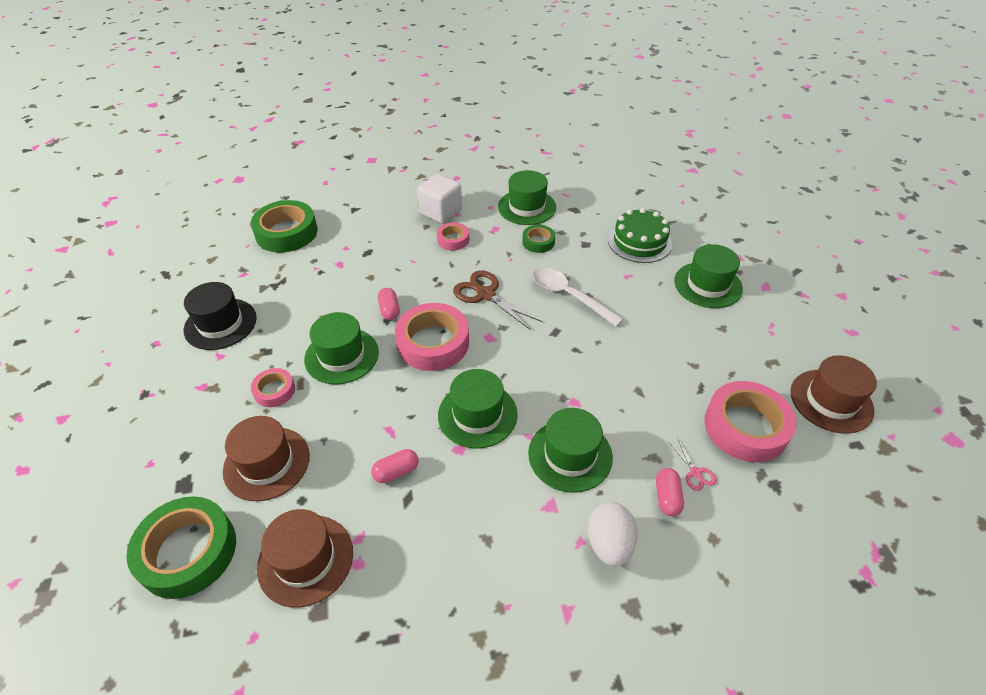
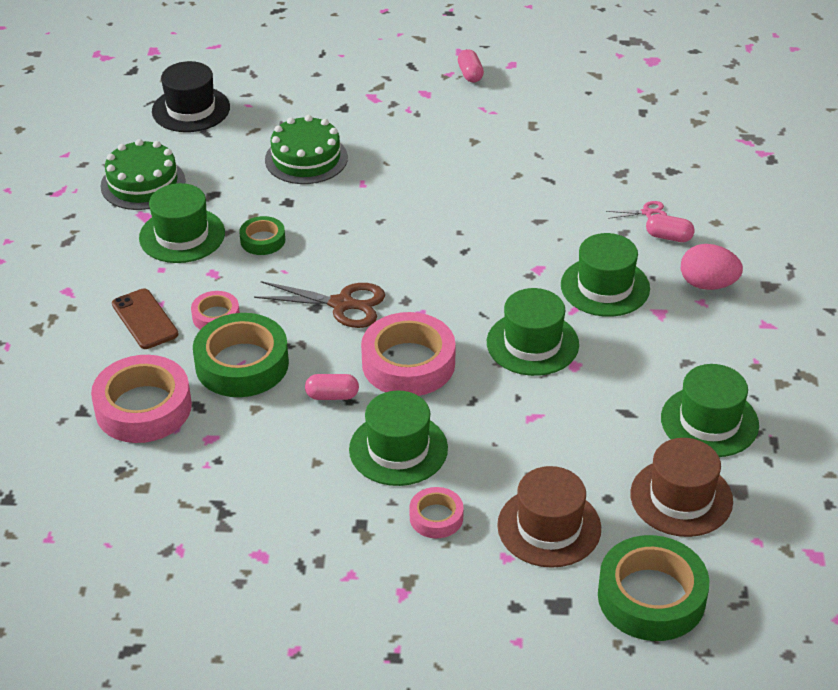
camera: 75 degrees left, 5 degrees down
(220, 324) = (283, 575): black hat -> black hat (191, 109)
(286, 232) = (99, 495): green tape -> green tape (242, 364)
(396, 472) = (591, 417): pink capsule -> pink capsule (470, 74)
(441, 212) = (145, 319): white cube -> brown phone
(486, 294) = (342, 304): brown scissors -> brown scissors turned 135 degrees counterclockwise
(569, 296) = (376, 236): white spoon -> none
(570, 179) = (143, 183): none -> green cake
(609, 544) = (708, 284): white egg -> pink egg
(708, 285) = (405, 131): green hat -> green hat (709, 422)
(745, 427) = (605, 167): pink tape -> pink tape (143, 408)
(831, 401) = (591, 107): brown hat -> none

